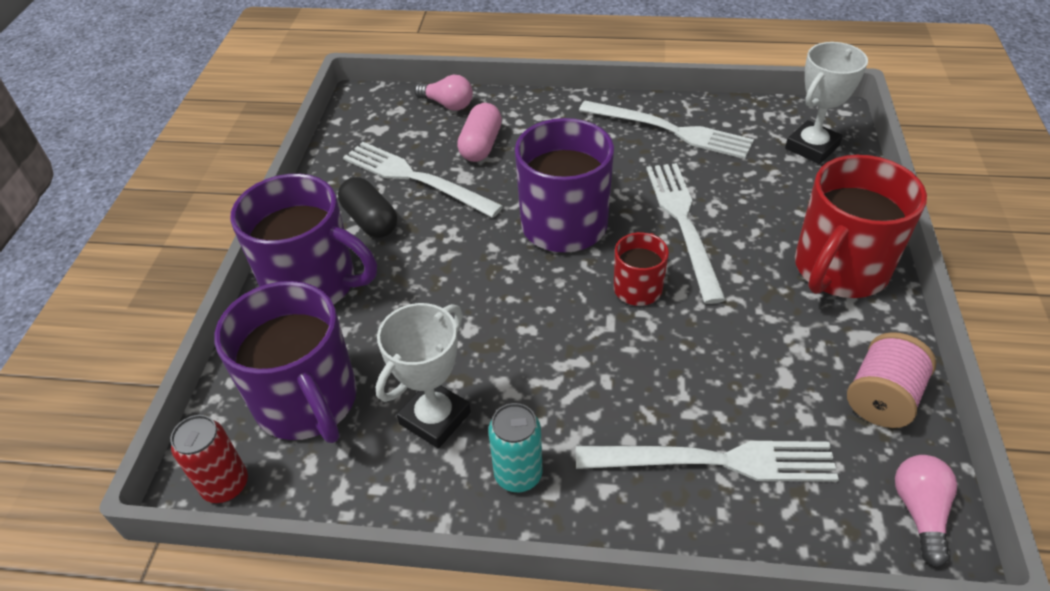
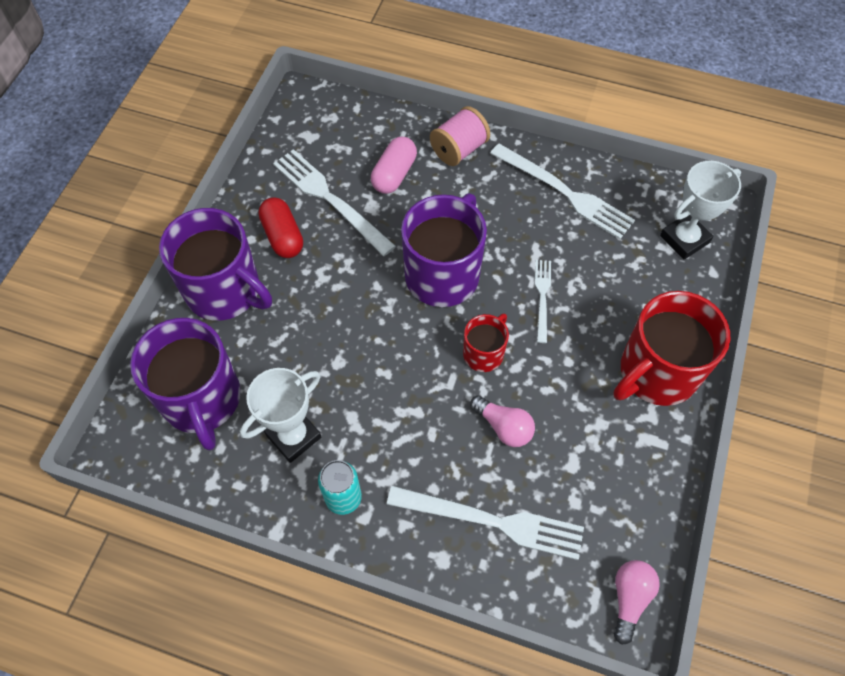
camera: 10 degrees right, 15 degrees up
(225, 485) = (131, 456): red can -> none
(370, 220) = (283, 236): black capsule -> red capsule
(447, 104) = (376, 120): pink light bulb -> pink light bulb (503, 427)
(683, 223) = (542, 297): white fork -> white fork, size x0.55
(882, 398) = (641, 499): pink spool -> pink spool (459, 149)

